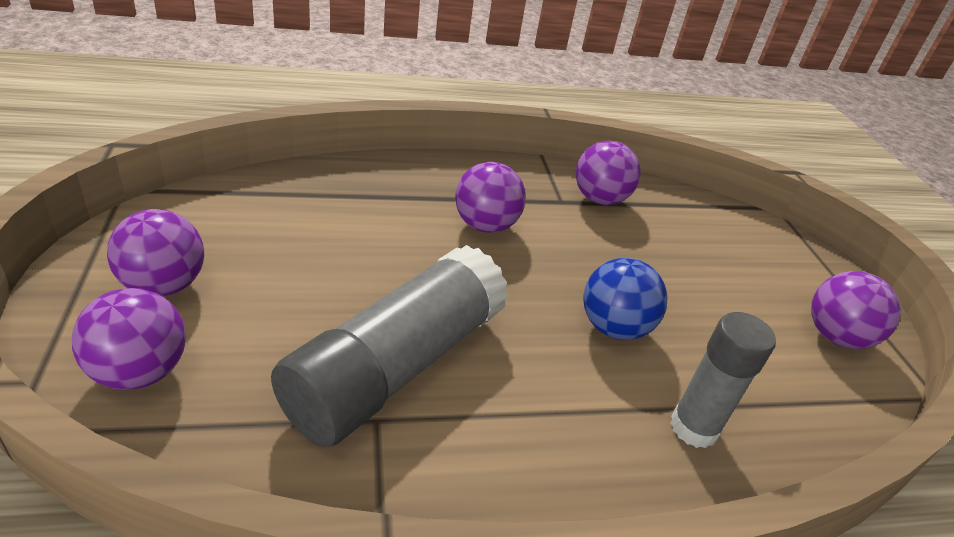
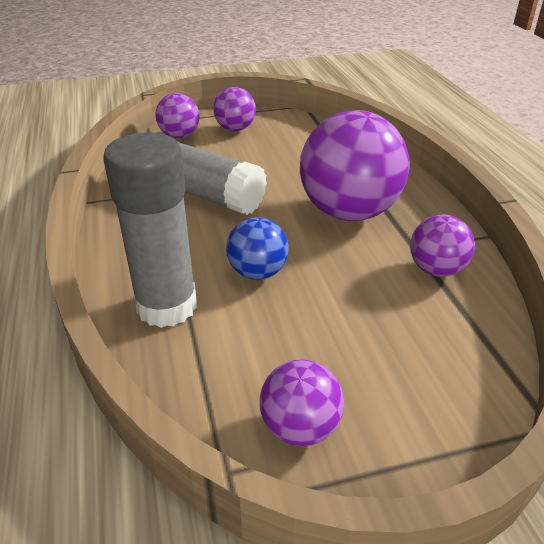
camera: 90 degrees right, 0 degrees up
(485, 225) = (349, 212): purple ball -> purple ball, size x1.95
(694, 428) = (166, 306): grey glue stick -> grey glue stick, size x1.75

